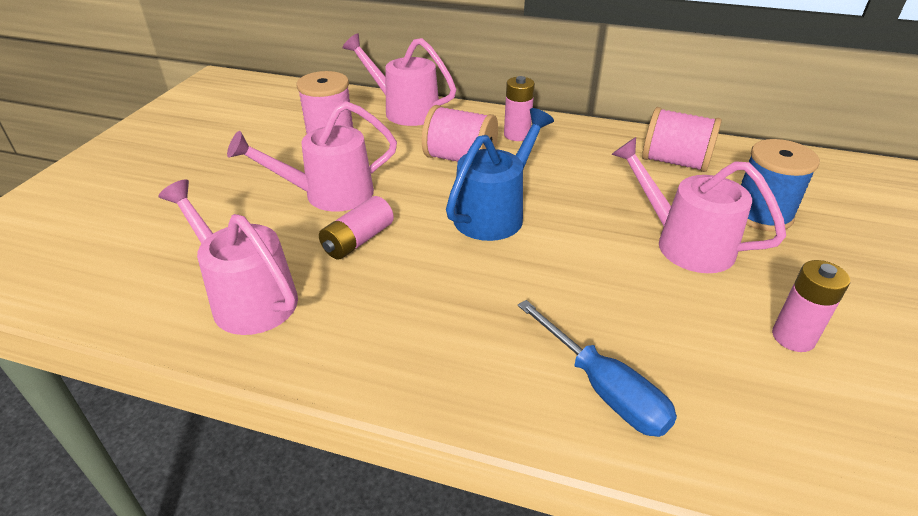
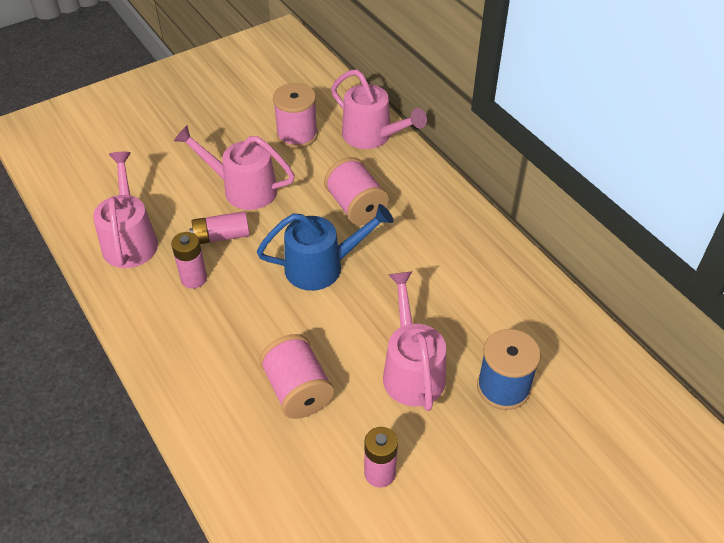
camera: 40 degrees right, 10 degrees up
(404, 110) = (373, 136): pink watering can -> pink watering can turned 150 degrees clockwise
(517, 135) = (424, 207): pink battery -> pink battery (194, 278)
(603, 389) = (234, 418): blue screwdriver -> none
(675, 162) = (509, 304): pink spool -> pink spool (298, 390)

